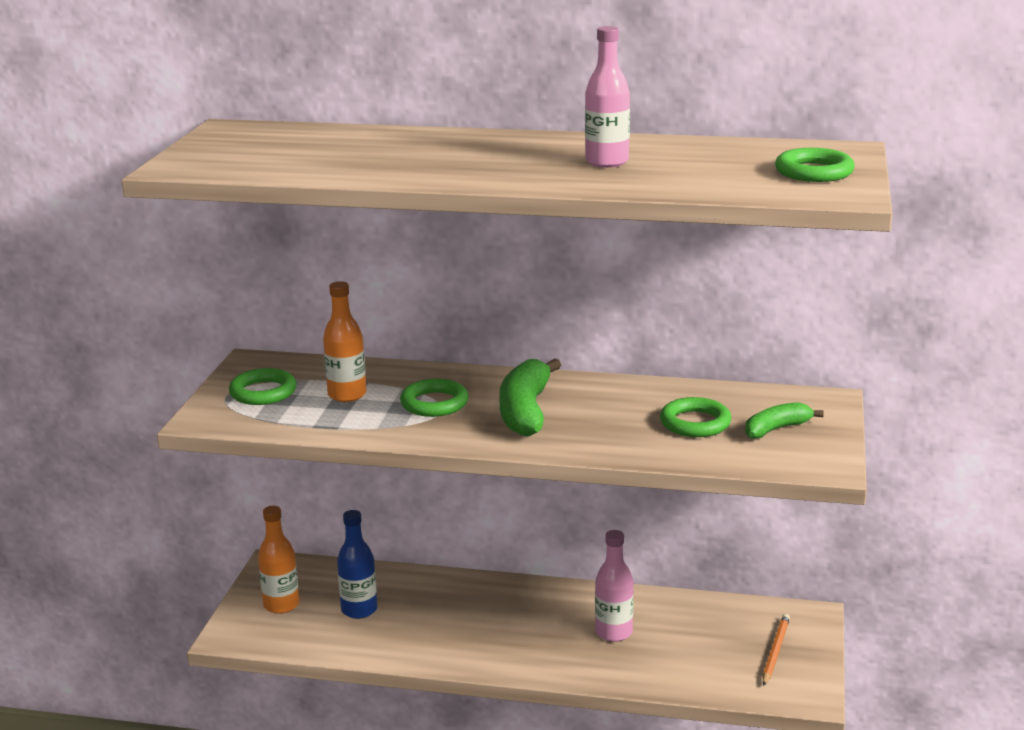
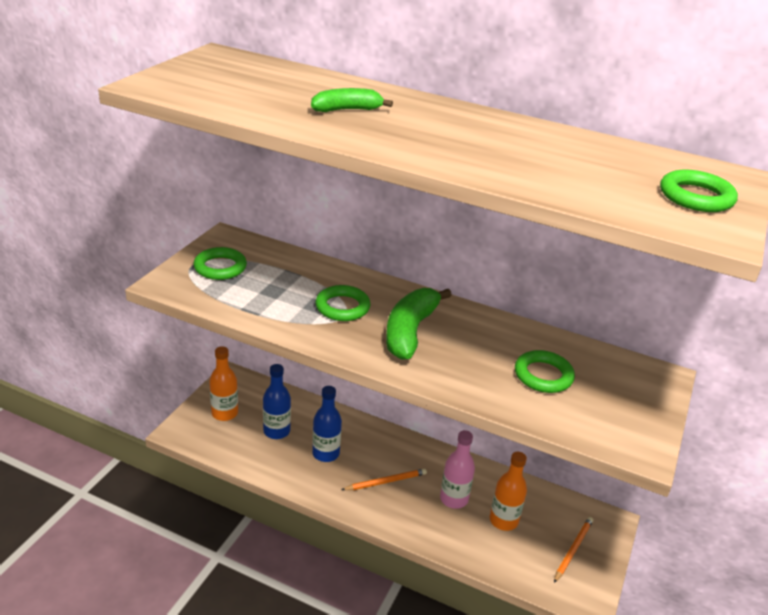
camera: 10 degrees right, 10 degrees up
(347, 395) = (280, 284): orange bottle -> orange bottle (503, 520)
(433, 620) = (326, 453): none -> blue bottle
(522, 632) = (386, 481): none -> orange pencil
(607, 162) = (507, 148): pink bottle -> none
(776, 429) = (610, 398): green banana -> green banana (347, 110)

